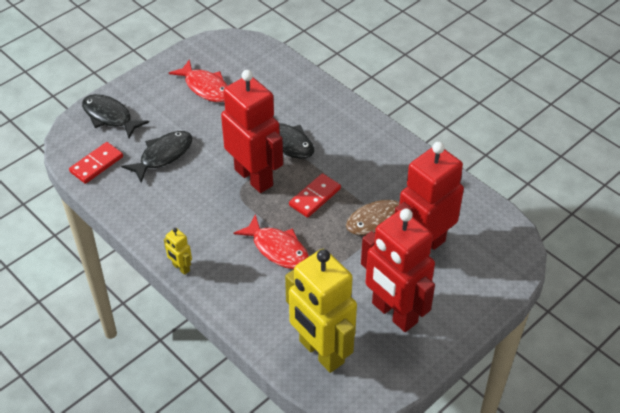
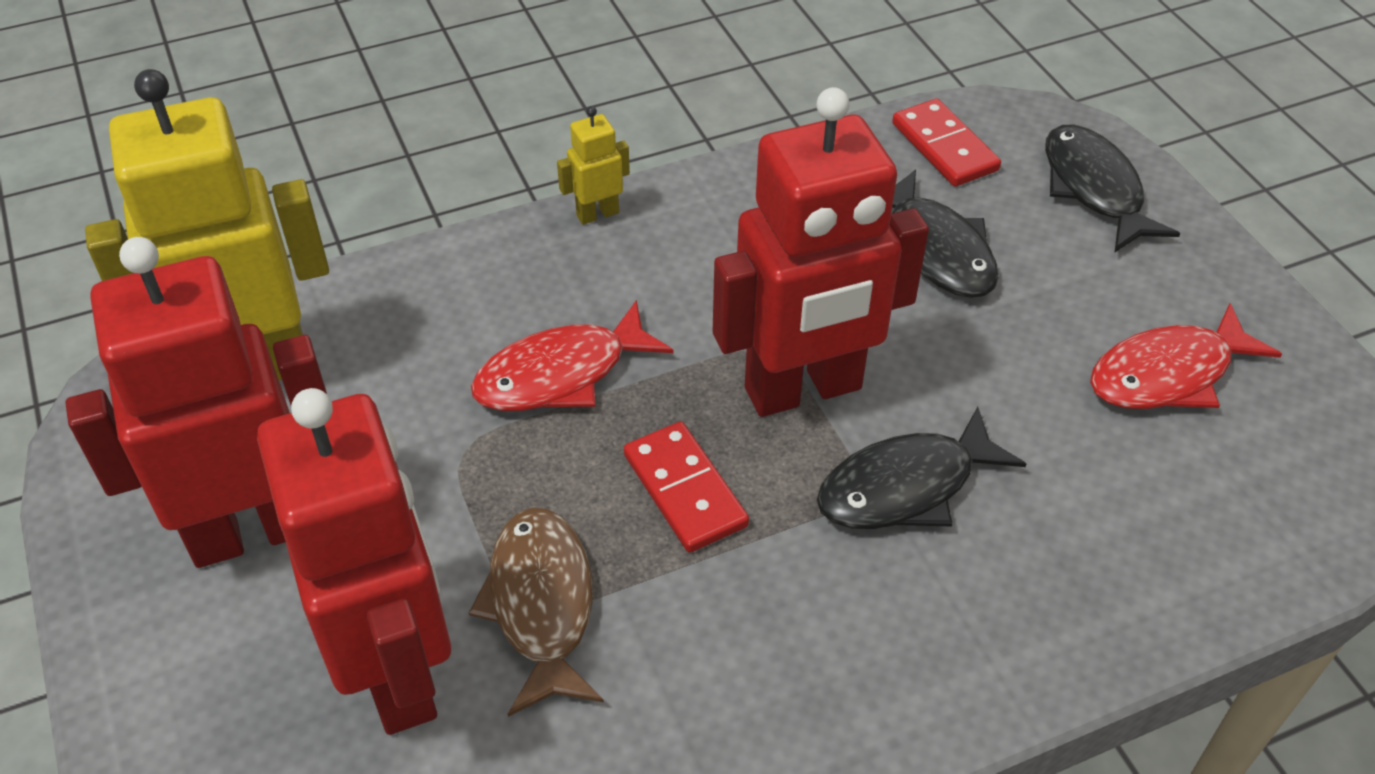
camera: 110 degrees right, 0 degrees up
(110, 117) = (1094, 189): black fish -> black fish turned 75 degrees counterclockwise

